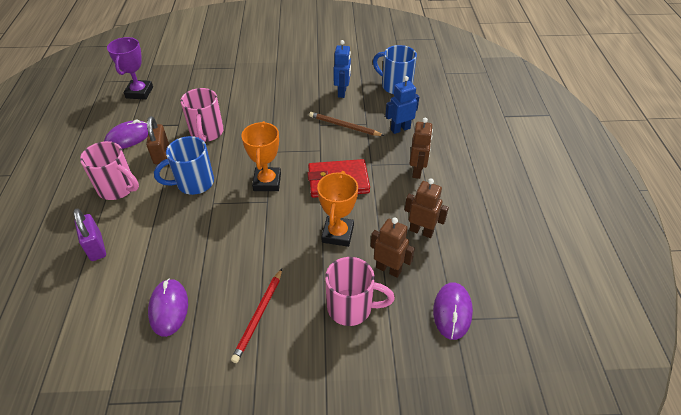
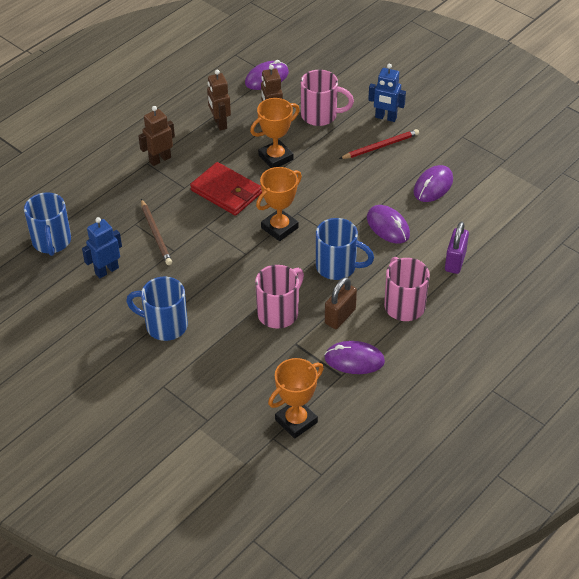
camera: 135 degrees left, 0 degrees up
(139, 92) = (296, 421): purple trophy -> orange trophy
(180, 239) = (388, 226): none -> purple mouse
(270, 89) = (164, 325): none -> blue mug
(351, 307) = (320, 115): pink mug -> pink mug turned 135 degrees clockwise
(400, 129) = (117, 199): blue robot -> blue robot (385, 117)

